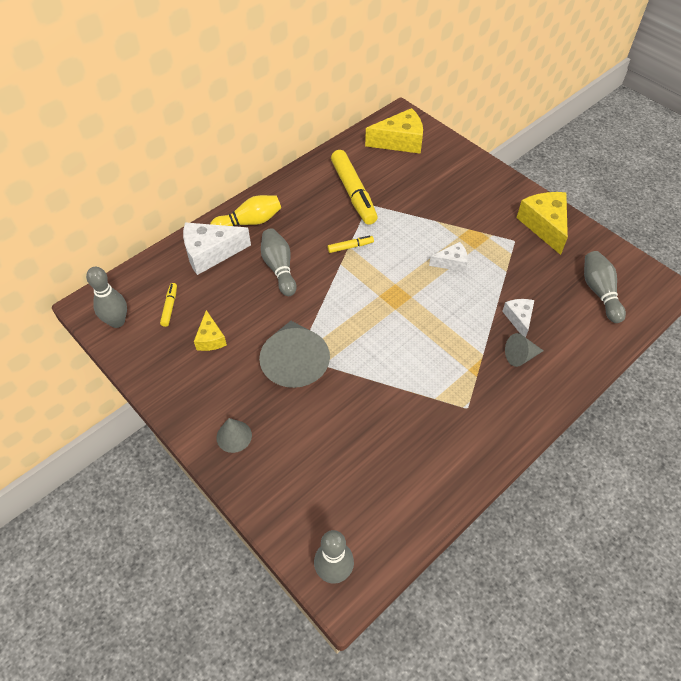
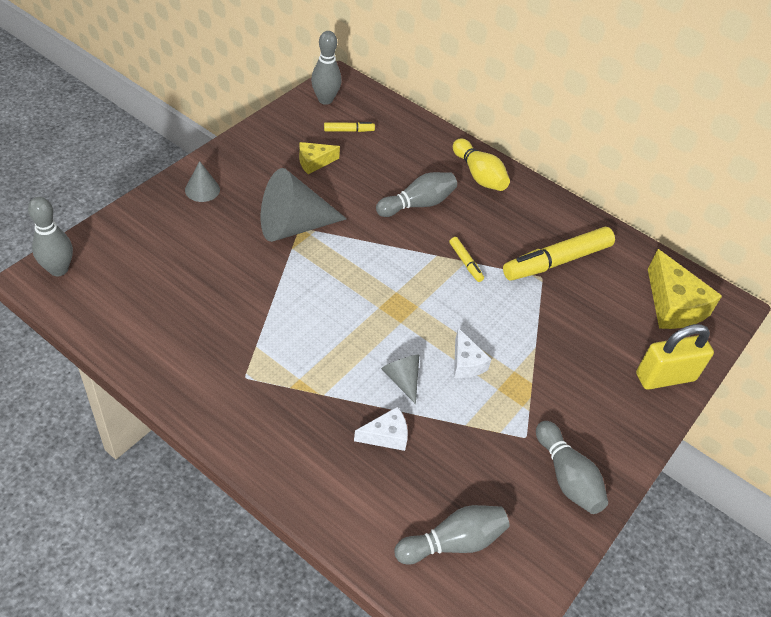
camera: 75 degrees right, 5 degrees down
(210, 253) = (425, 150): white cheese -> none
(462, 160) = (665, 377): none -> yellow padlock
(520, 356) = (325, 435): grey cone -> grey cone (402, 379)
(544, 225) = (567, 477): yellow cheese -> grey bowling pin

